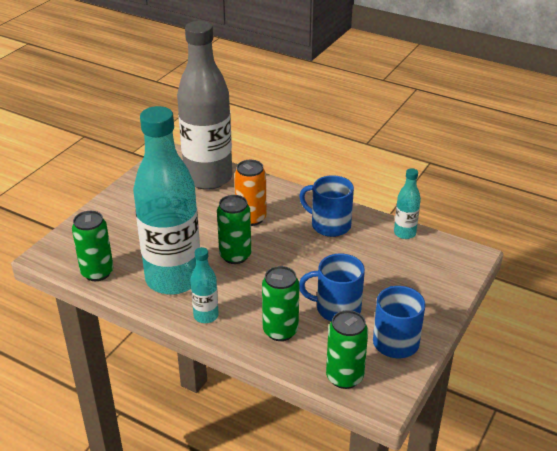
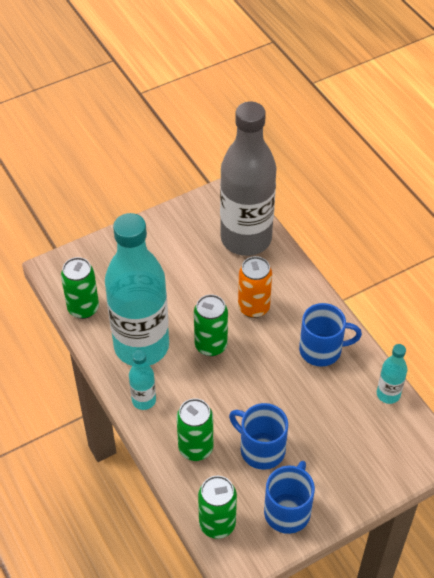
camera: 30 degrees right, 15 degrees up
(329, 225) = (322, 350): blue mug -> blue mug turned 120 degrees clockwise

